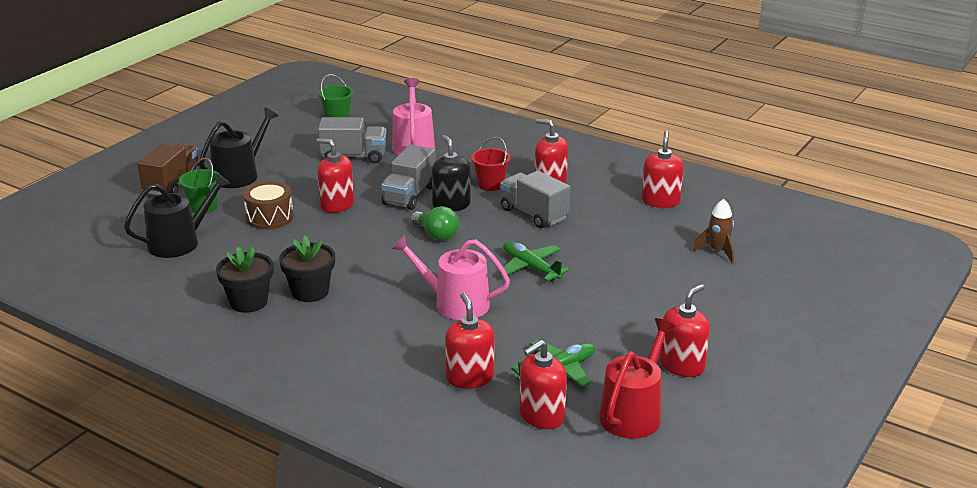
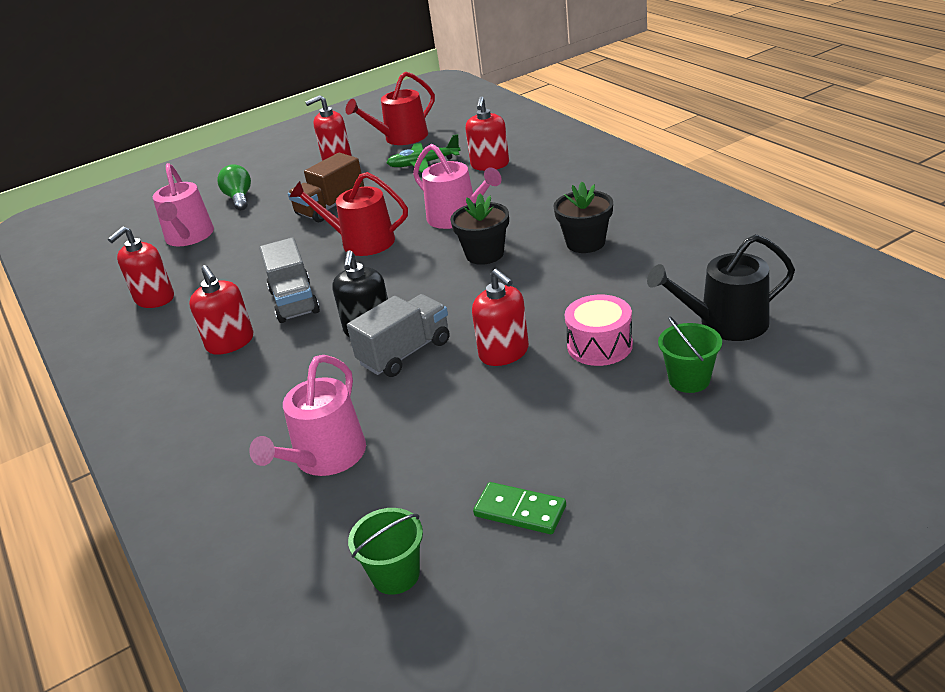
camera: 150 degrees left, 5 degrees up
(172, 184) = (738, 439): brown truck -> brown truck (330, 207)
(239, 175) = (623, 440): black watering can -> none
(248, 302) = (651, 240): black flower pot -> black flower pot (484, 254)
(269, 217) = (599, 345): brown drum -> pink drum
(287, 143) = (520, 511): none -> green domino
(354, 156) = (429, 448): grey truck -> none
(436, 235) = (418, 290): green light bulb -> green light bulb (239, 198)
(490, 184) = (296, 354): red bucket -> none
(530, 267) = (361, 242): green plane -> red watering can
(541, 416) = (460, 141): red soap dispenser -> none
(717, 251) = (189, 237): brown rocket -> pink watering can

